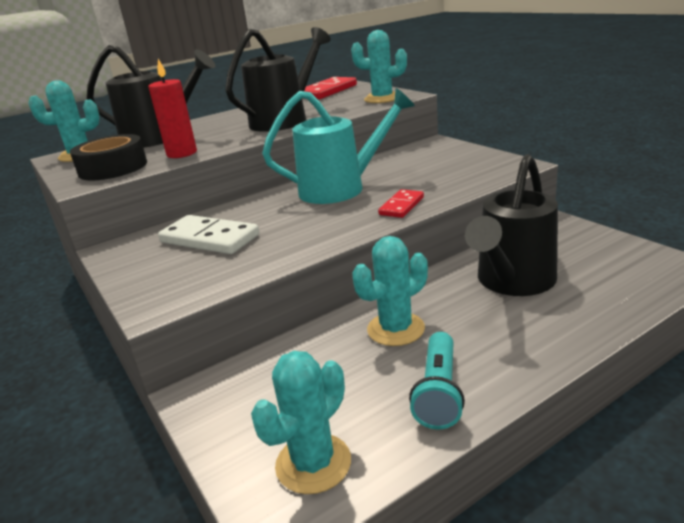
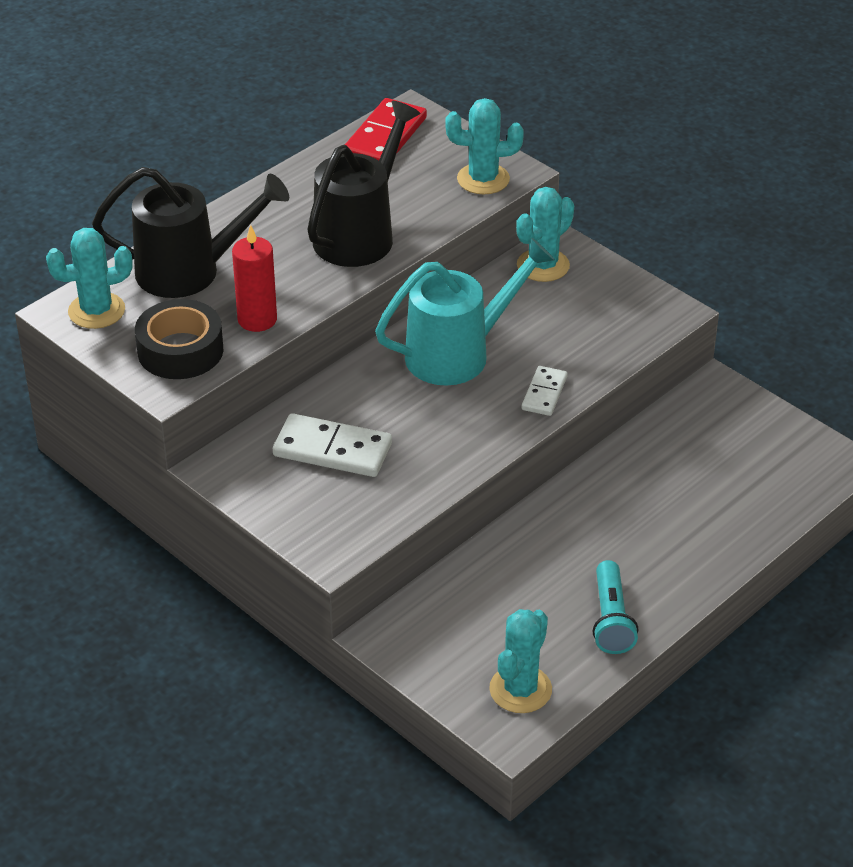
camera: 15 degrees left, 15 degrees up
(396, 329) = (557, 551): turquoise cactus -> turquoise cactus (543, 265)
(401, 206) = (544, 393): red domino -> white domino
(512, 282) = (668, 485): black watering can -> none

